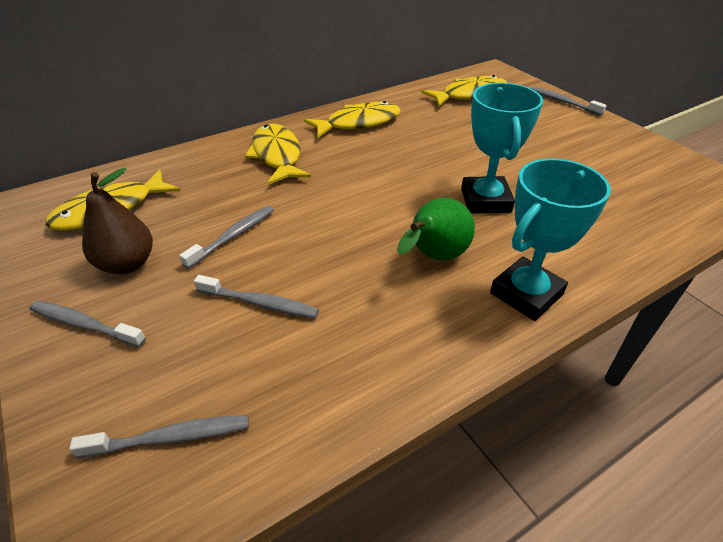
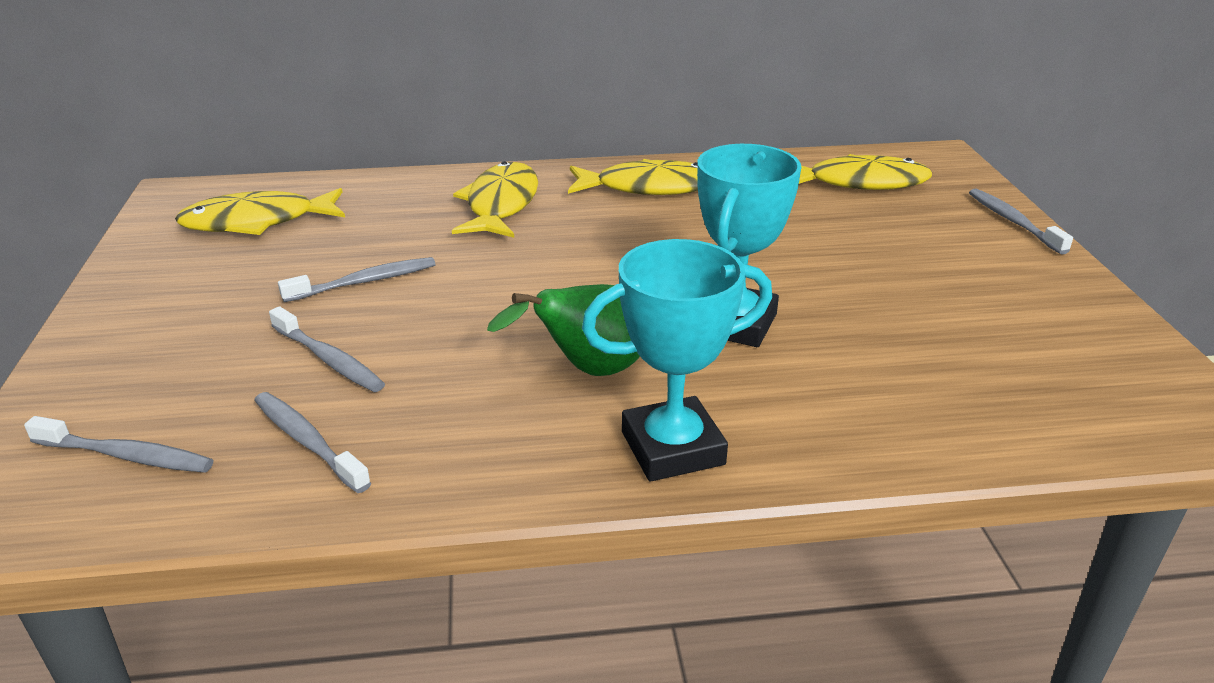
camera: 25 degrees right, 10 degrees down
(85, 325) = (137, 327): grey toothbrush -> grey toothbrush (308, 442)
(127, 264) = (227, 281): brown pear -> none

